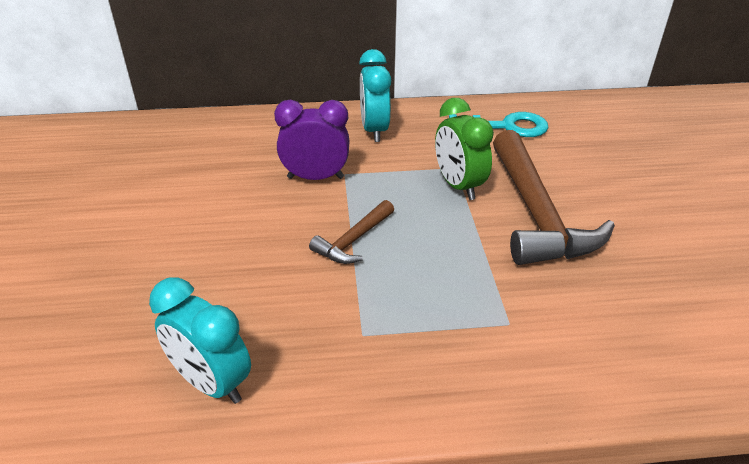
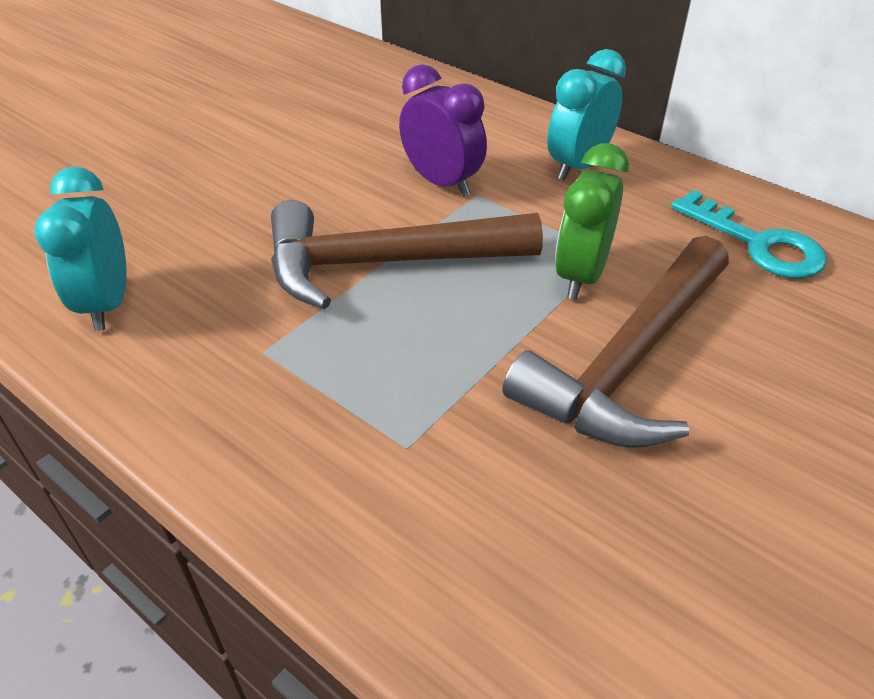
camera: 45 degrees right, 5 degrees up
(353, 240) = (385, 263): brown hammer -> brown hammer, size x2.04

